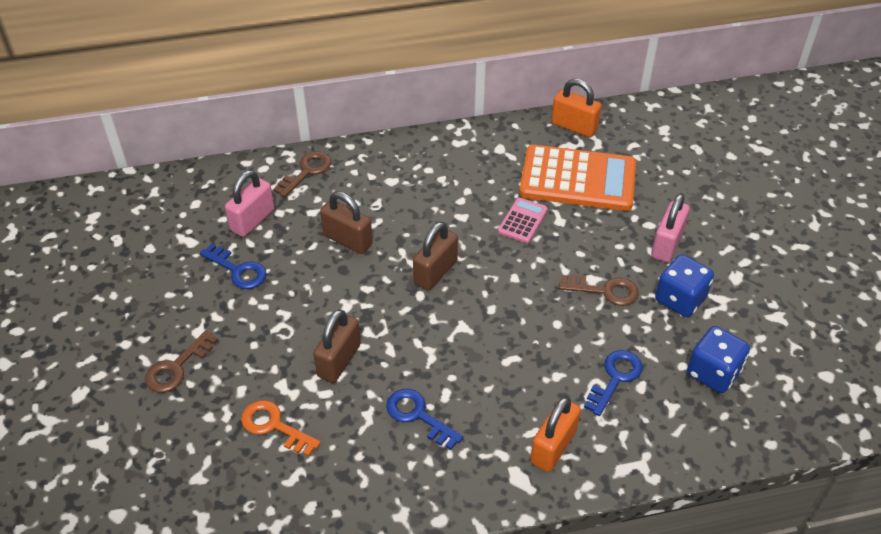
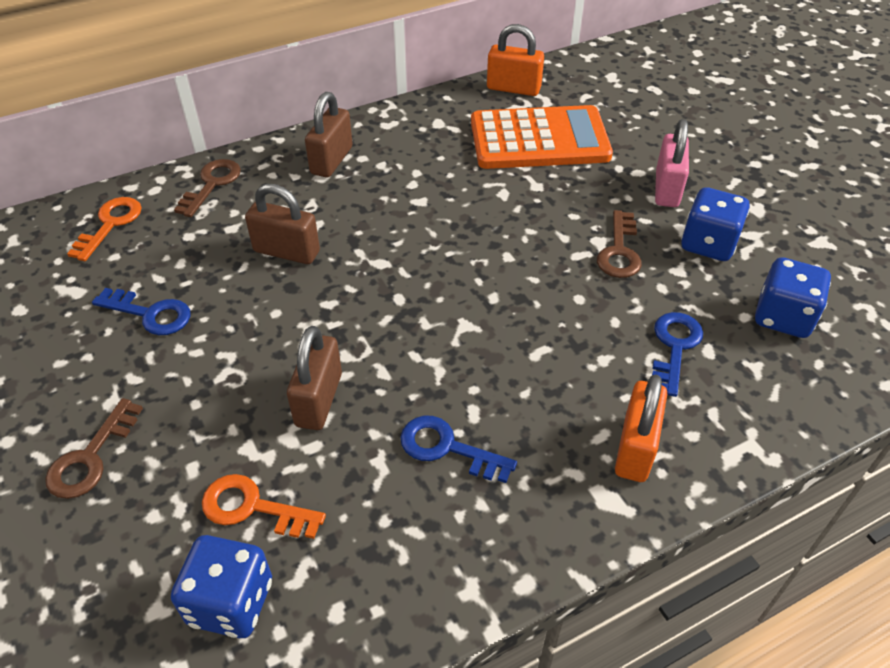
camera: 15 degrees left, 0 degrees up
(225, 192) = (110, 225): none -> orange key
(245, 484) = (231, 602): none -> blue dice
(253, 220) = (155, 251): pink padlock -> none
(435, 272) = (409, 268): brown padlock -> brown padlock (331, 160)
(522, 221) = (493, 193): pink calculator -> none
(605, 291) = (619, 251): brown key -> brown key turned 105 degrees clockwise

